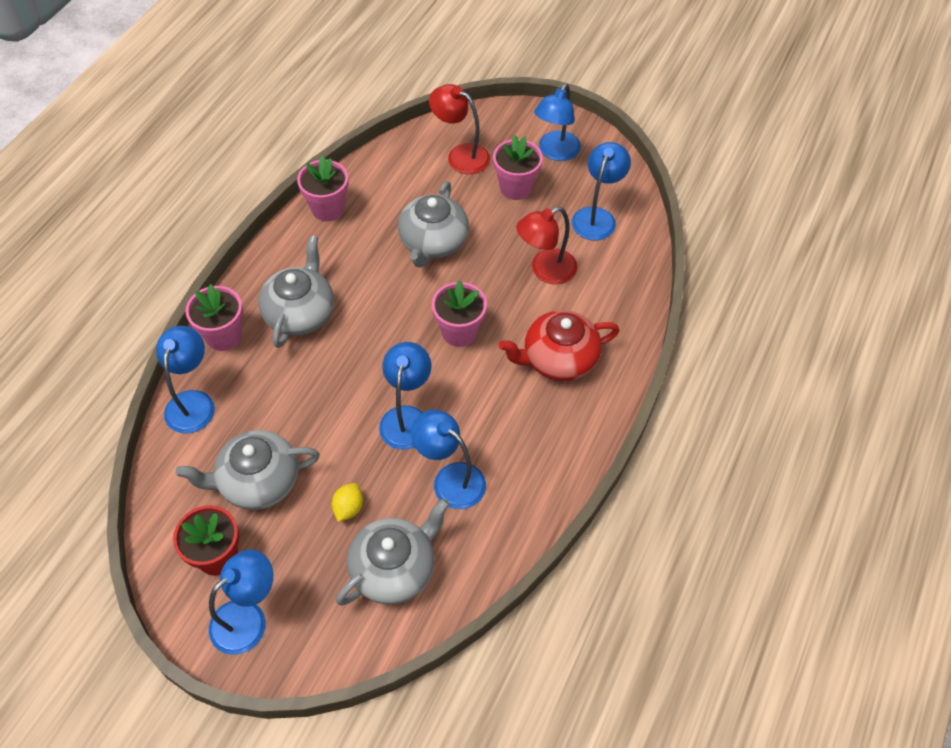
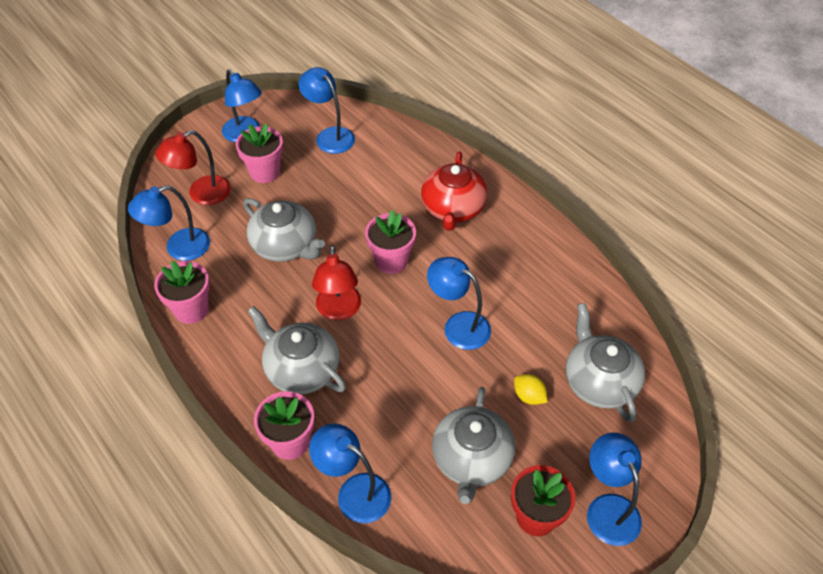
camera: 65 degrees left, 5 degrees down
(450, 479) = (531, 316): blue lamp -> blue lamp (179, 248)
(545, 271) = (363, 185): red lamp -> red lamp (339, 310)

